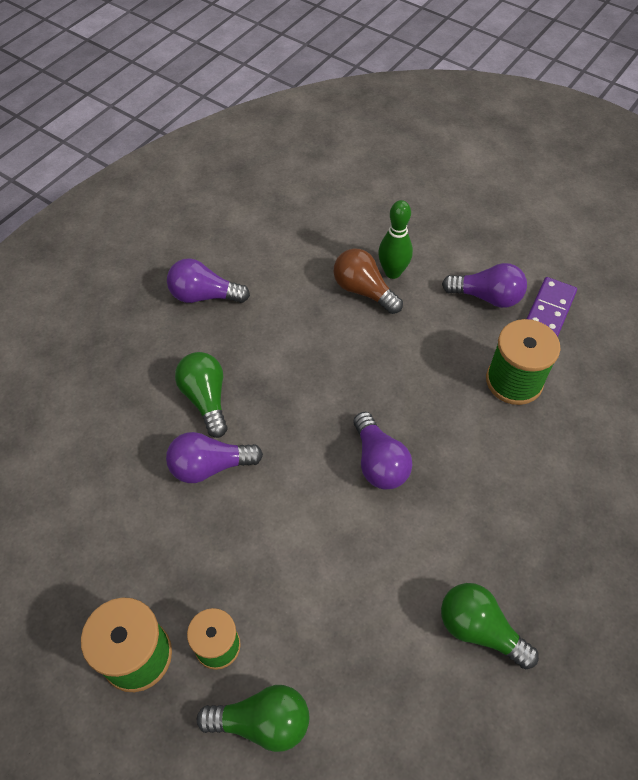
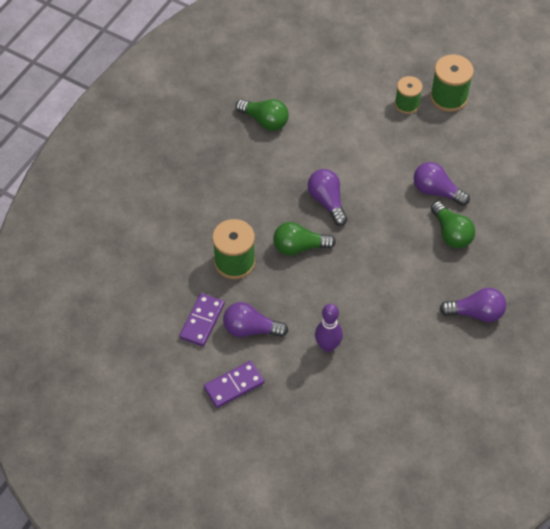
camera: 175 degrees right, 0 degrees up
(210, 466) = (436, 191): purple light bulb -> purple light bulb turned 135 degrees counterclockwise
(262, 722) = (376, 77): green light bulb -> green light bulb (299, 247)
(363, 291) = (350, 327): brown light bulb -> none
(393, 272) = (327, 346): green bowling pin -> purple bowling pin
(503, 241) = (234, 385): none -> purple domino

